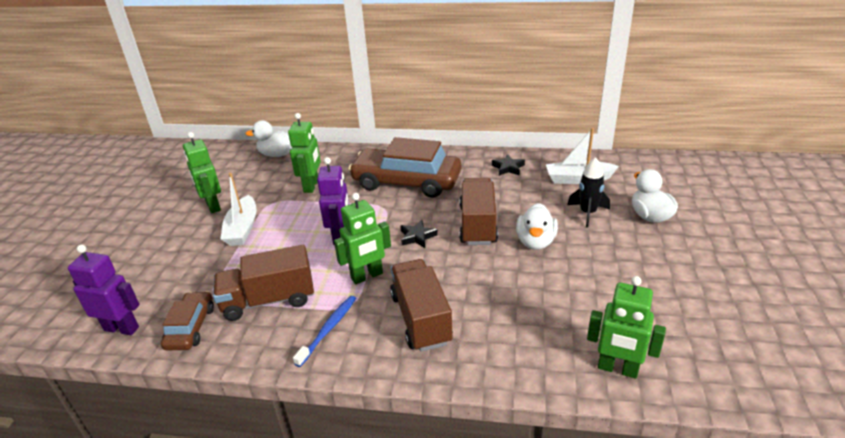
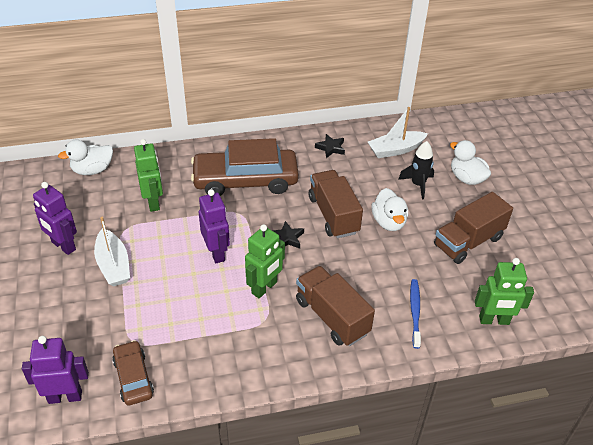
camera: 25 degrees left, 10 degrees up
(212, 206) = (63, 246): green robot -> purple robot
(269, 300) = (190, 333): brown truck -> brown truck (468, 241)
(328, 329) = (260, 346): blue toothbrush -> blue toothbrush (415, 312)

